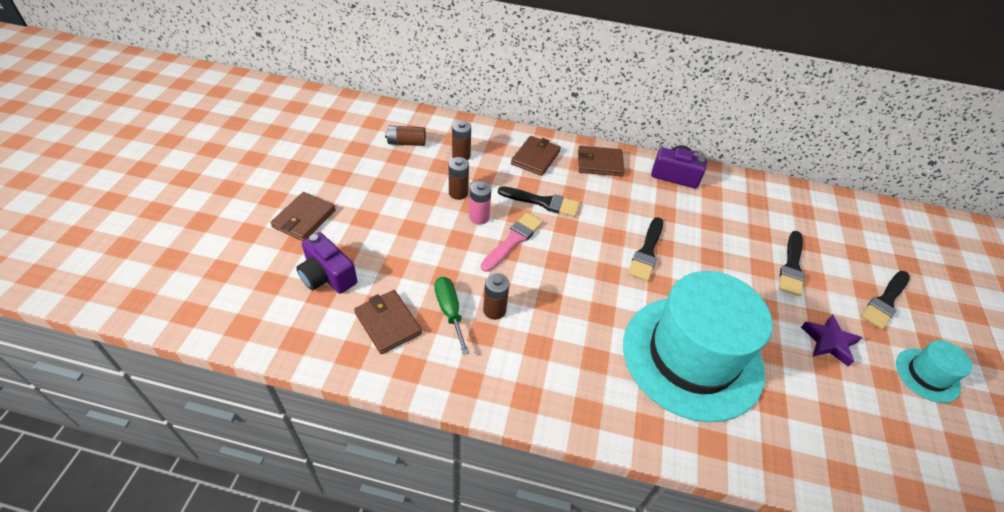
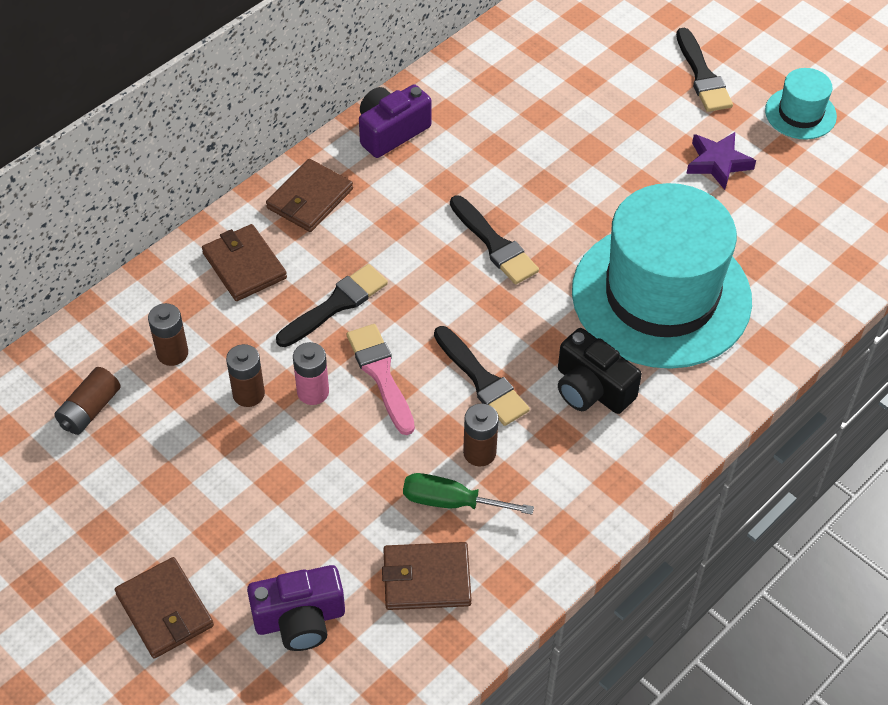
camera: 55 degrees left, 5 degrees up
(586, 349) = (591, 389): none -> black camera
(792, 266) = (607, 120): black brush -> black brush (482, 380)

